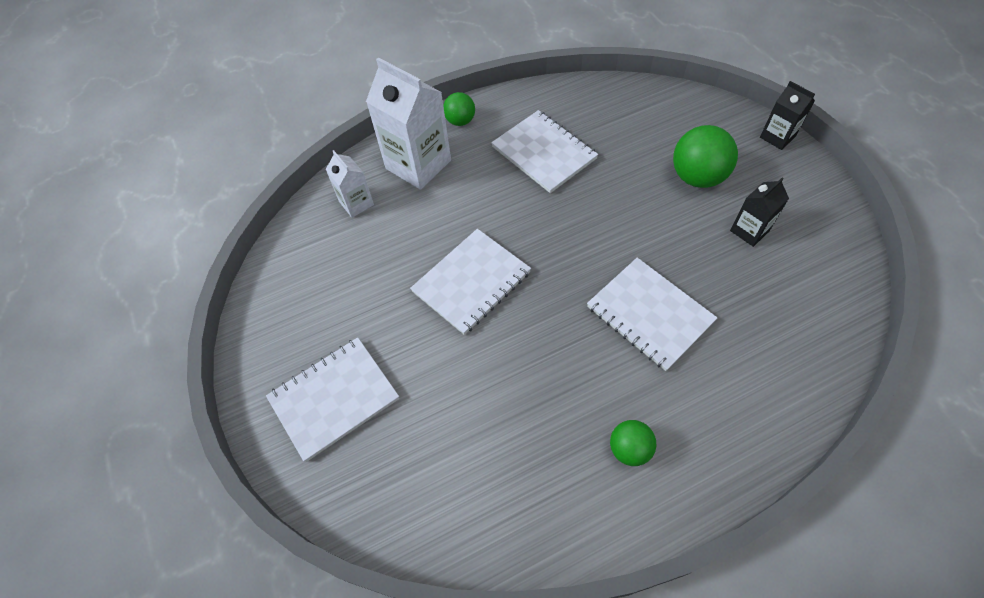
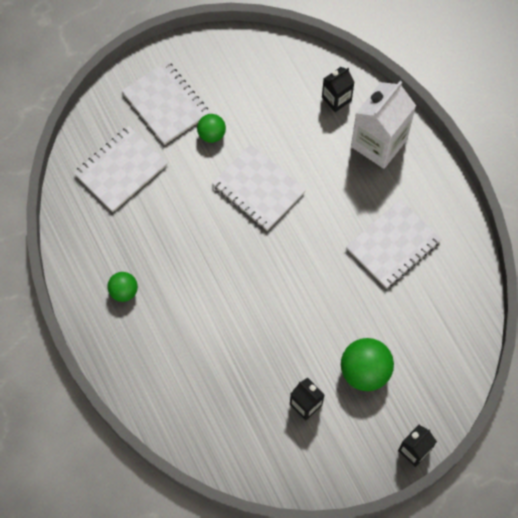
camera: 85 degrees right, 10 degrees up
(356, 203) = (336, 99): white carton -> black carton
(460, 121) = (431, 175): green ball -> green ball (211, 134)
(649, 314) = (227, 316): white notebook -> white notebook (121, 170)

